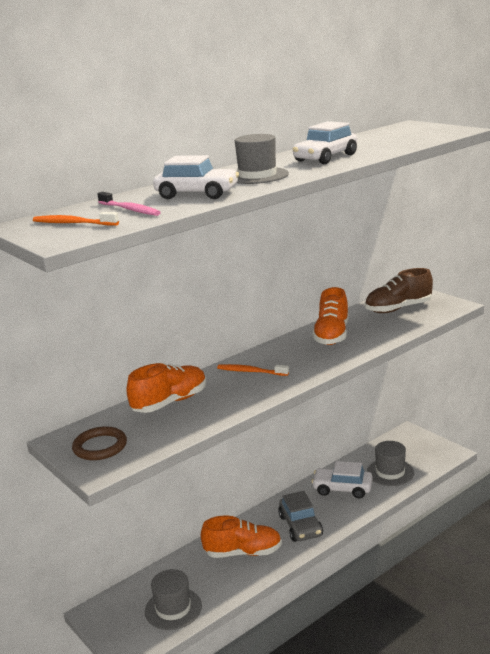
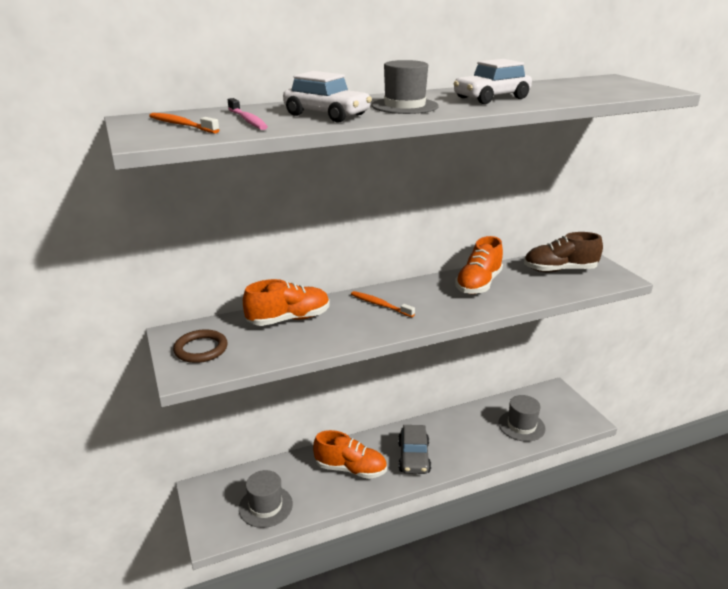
camera: 15 degrees right, 5 degrees up
(342, 489) = (468, 430): white car -> none

